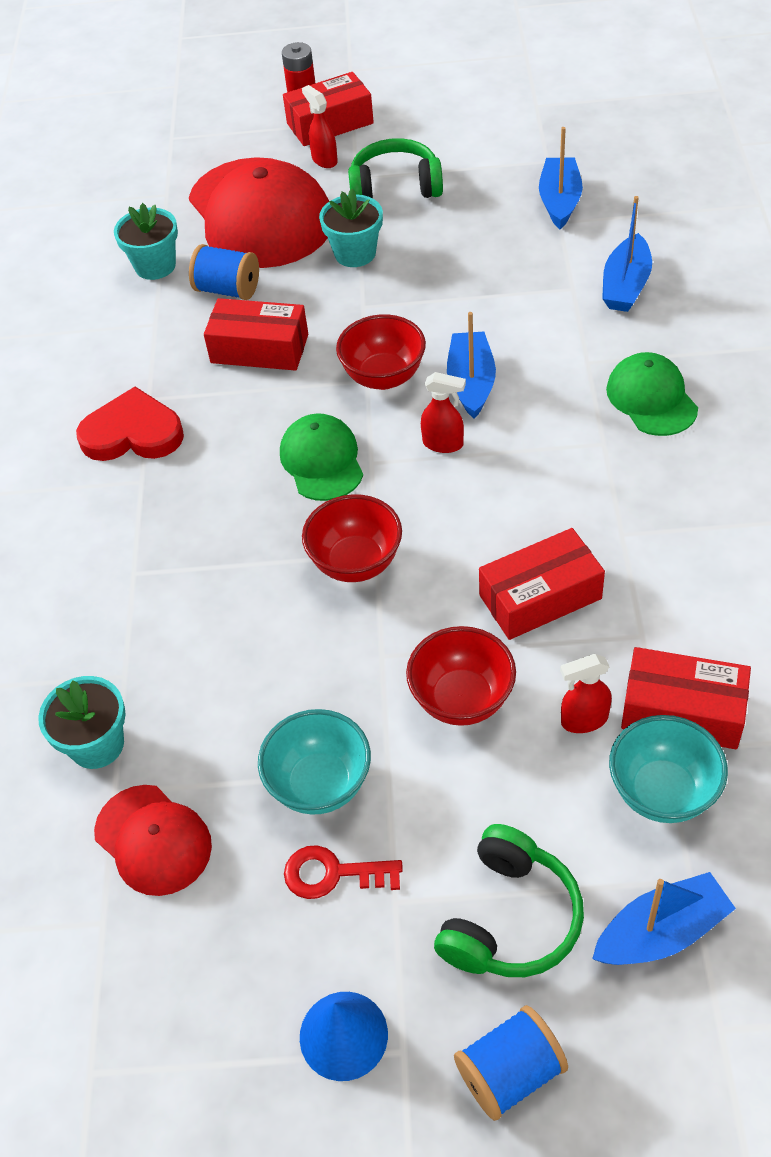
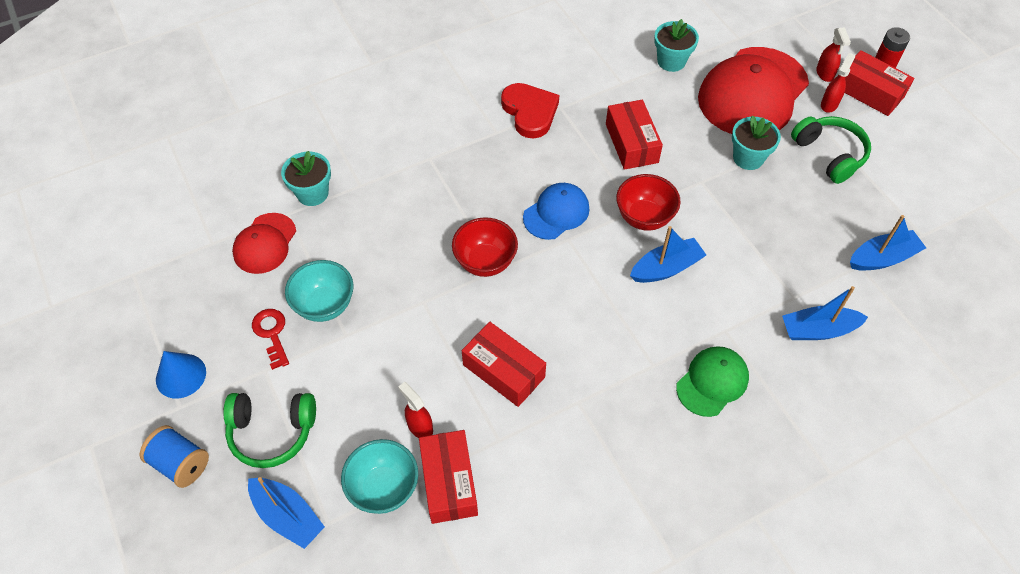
camera: 60 degrees right, 5 degrees up
(228, 290) = (673, 106): blue spool -> none
(322, 461) = (556, 213): green cap -> blue cap
(443, 444) = (604, 272): red spray bottle -> red spray bottle (824, 74)
(462, 699) = (408, 355): red bowl -> none

